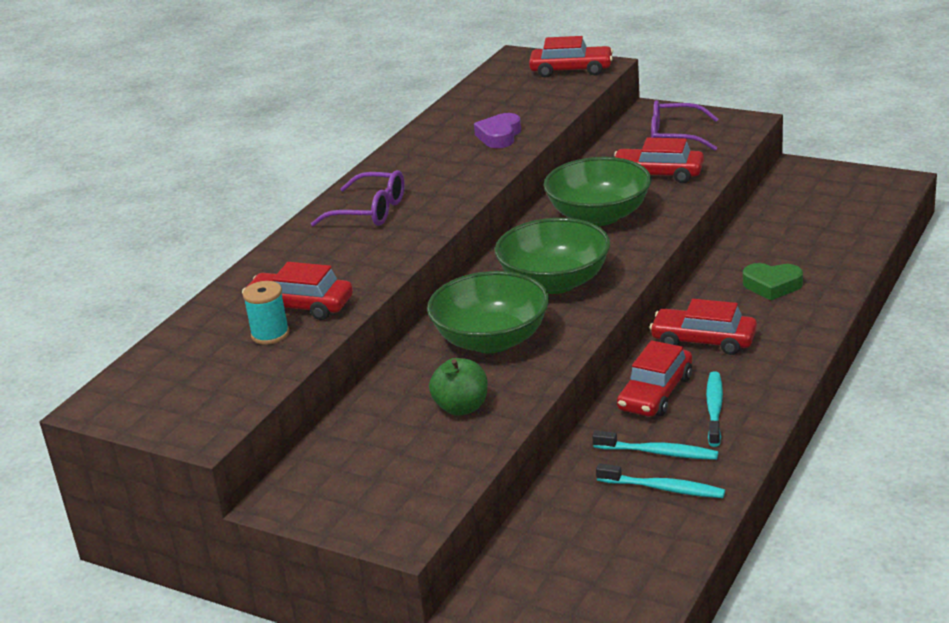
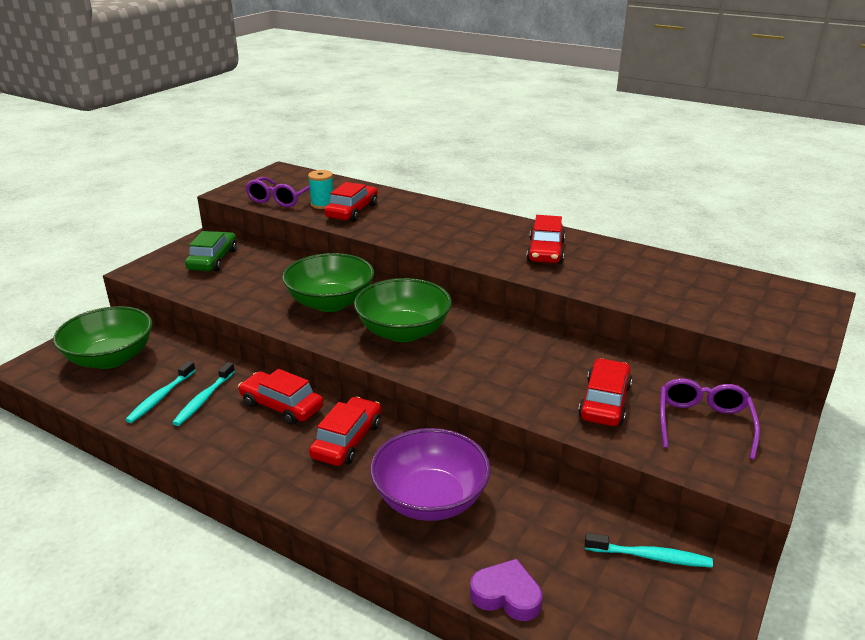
camera: 90 degrees right, 0 degrees up
(362, 468) = (213, 260): none -> green car
(370, 211) = (478, 230): purple glasses -> purple glasses (280, 199)
(461, 407) = (252, 290): green apple -> none
(499, 136) = (611, 280): purple heart -> purple heart (506, 595)
(571, 70) = (785, 324): red car -> red car (545, 251)
(599, 216) = (517, 360): green bowl -> green bowl (110, 358)
(714, 409) = (241, 433): turquoise toothbrush -> turquoise toothbrush (649, 556)
(772, 285) = (430, 499): green heart -> purple bowl

